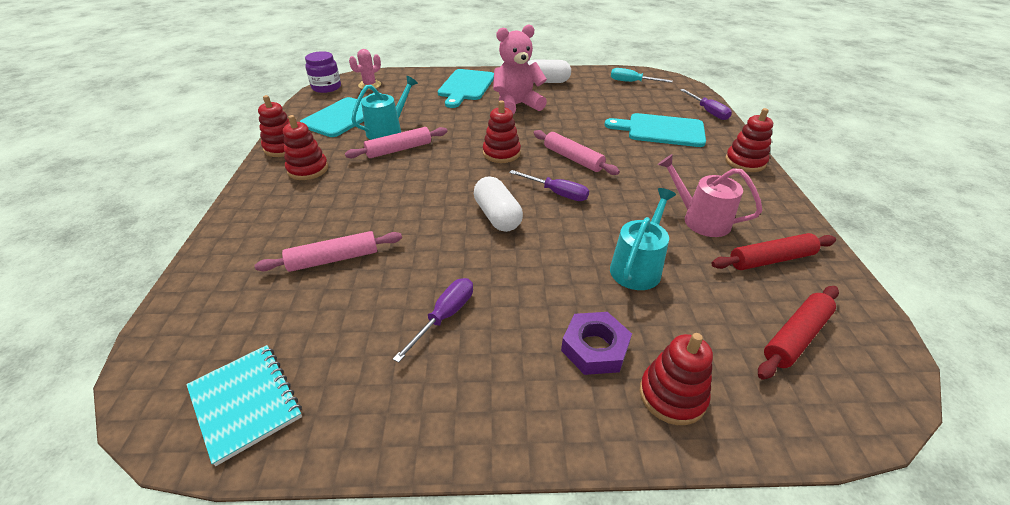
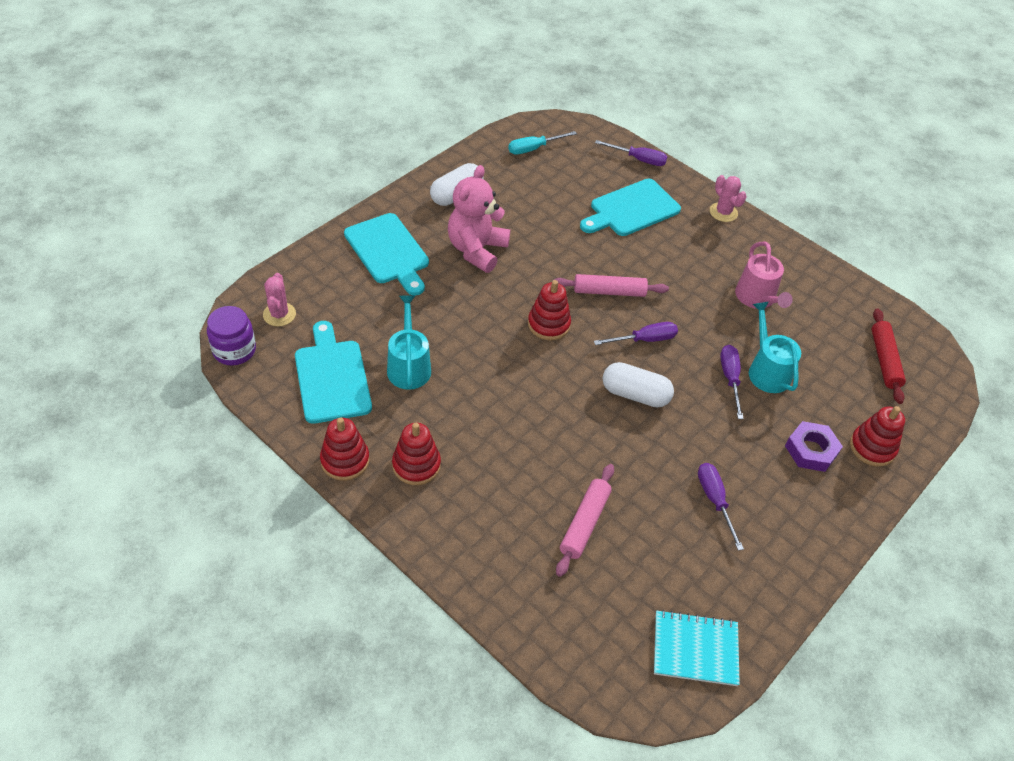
camera: 50 degrees left, 10 degrees up
(399, 149) = (458, 382): pink rolling pin -> none
(592, 252) = (730, 379): none -> purple screwdriver
(701, 220) = (757, 298): pink watering can -> pink watering can turned 90 degrees counterclockwise
(745, 162) = (723, 212): red stacking toy -> pink cactus
(771, 259) = (823, 306): red rolling pin -> none

